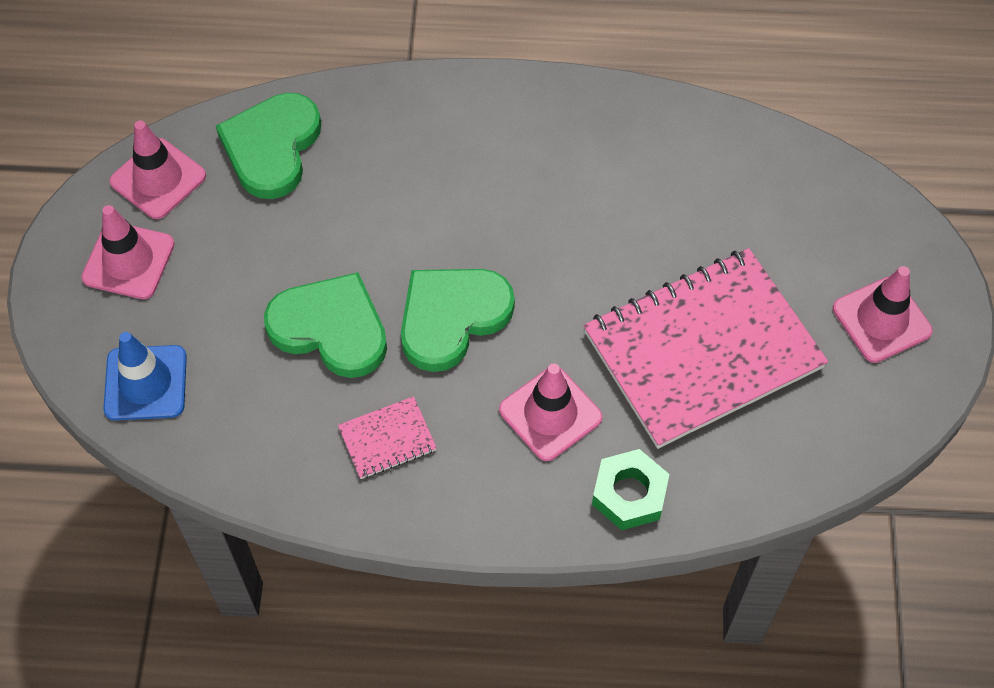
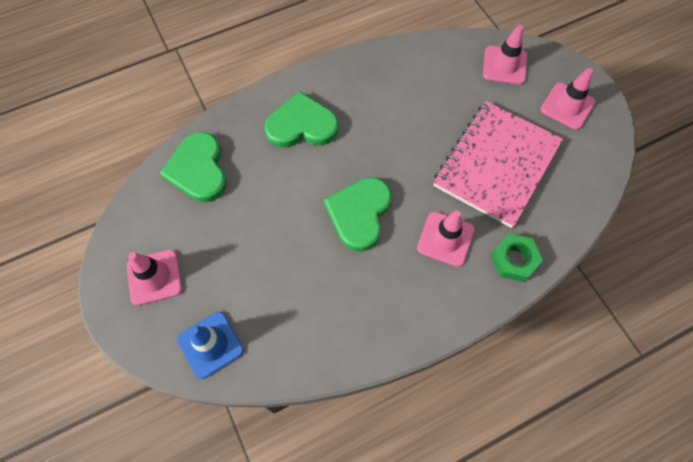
camera: 30 degrees left, 5 degrees up
(158, 179) = (142, 220): pink traffic cone -> pink traffic cone (504, 65)
(331, 328) = (298, 254): green heart -> green heart (302, 125)
(387, 439) = (370, 300): pink notebook -> none

